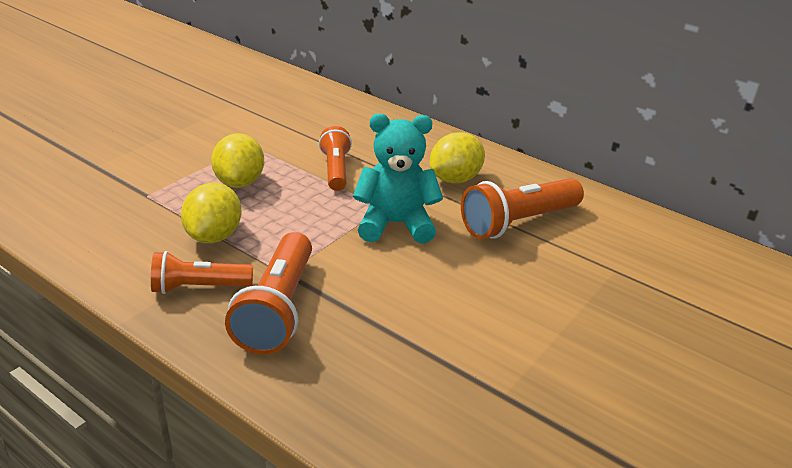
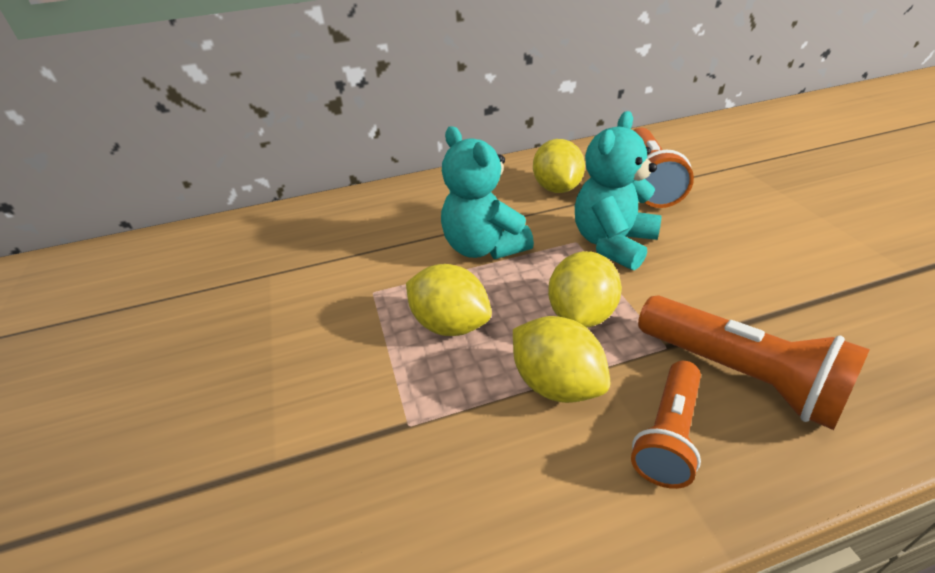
camera: 50 degrees left, 5 degrees up
(291, 229) = (581, 314): none -> yellow lemon
(335, 170) = (484, 247): orange flashlight -> turquoise teddy bear

